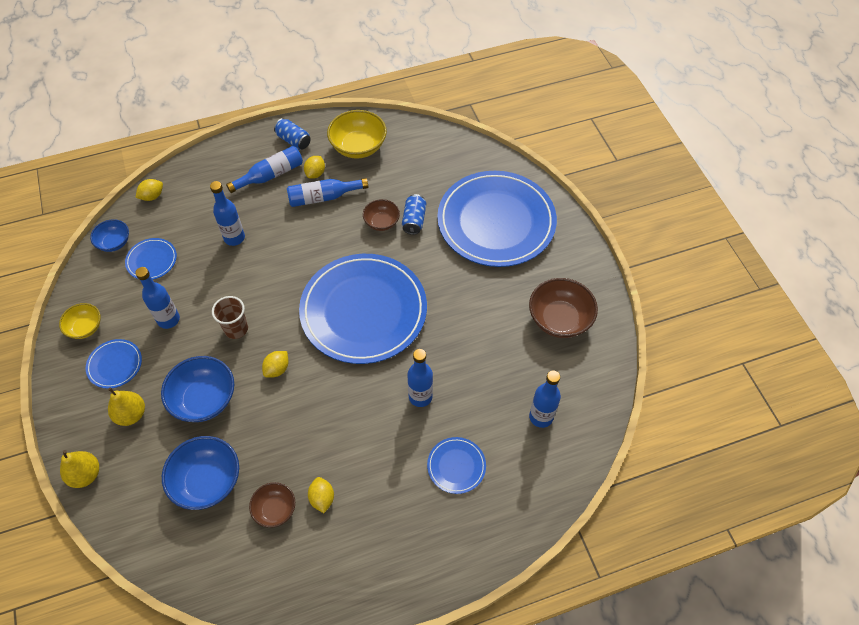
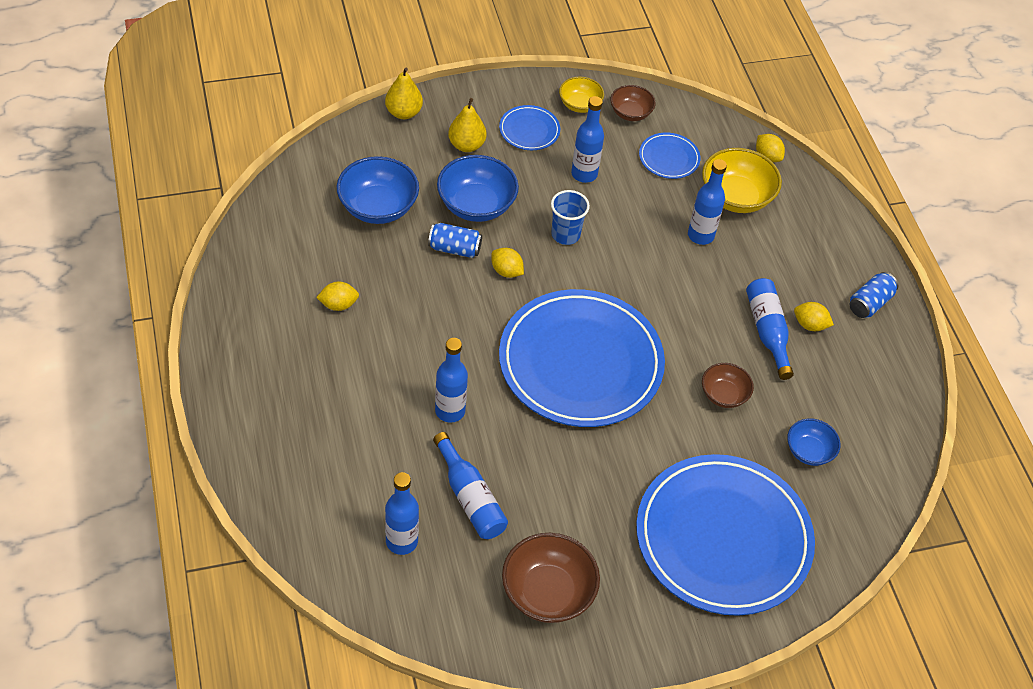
camera: 90 degrees right, 5 degrees down
(114, 242) = (696, 124): blue bowl -> blue bowl (809, 451)
(236, 329) = (565, 234): brown cup -> blue cup
(270, 175) = (805, 275): blue bottle -> blue bottle (470, 497)
(275, 509) = (334, 263): brown bowl -> brown bowl (630, 113)
(358, 147) = (862, 378): yellow bowl -> yellow bowl (736, 197)
(414, 220) = (727, 434): blue can -> blue can (454, 249)
(456, 466) = (352, 437): blue plate -> none

